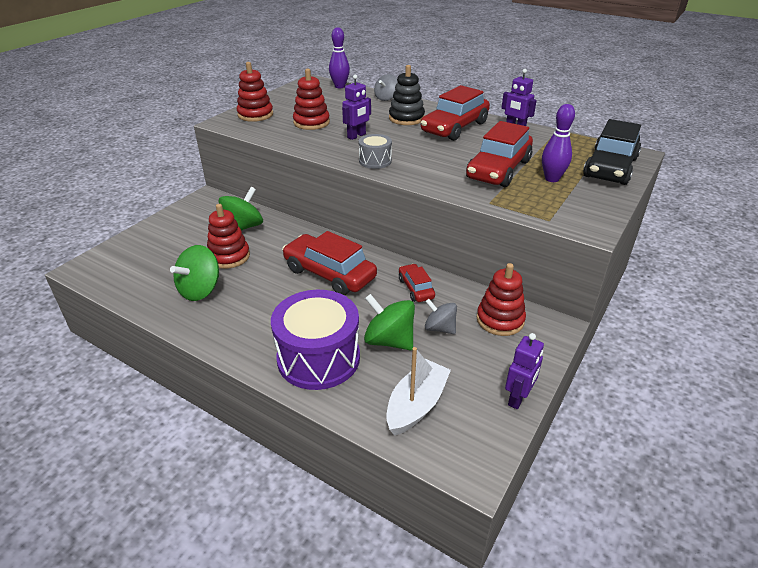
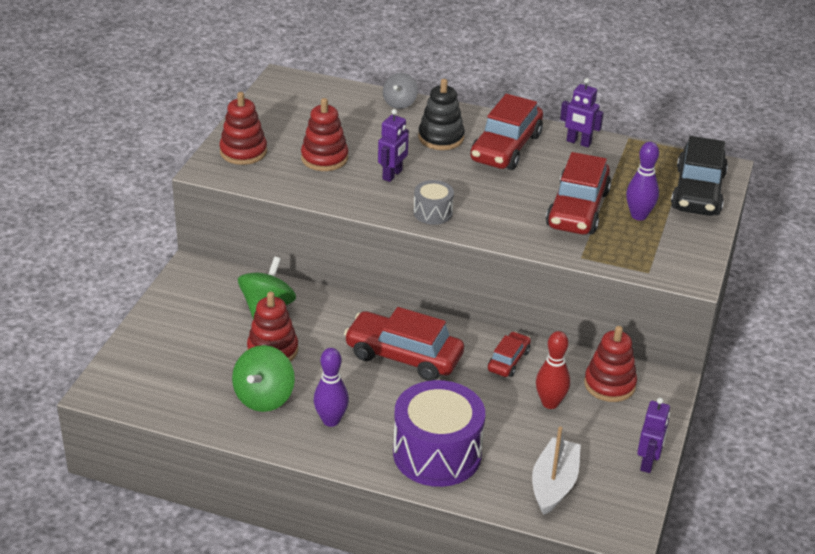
camera: 15 degrees left, 0 degrees up
(340, 86) = (327, 86): purple bowling pin -> purple bowling pin (331, 420)
(389, 340) = (502, 424): green spinning top -> none
(416, 288) = (508, 361): red car -> red car turned 60 degrees clockwise
(439, 328) = (550, 403): grey spinning top -> red bowling pin

